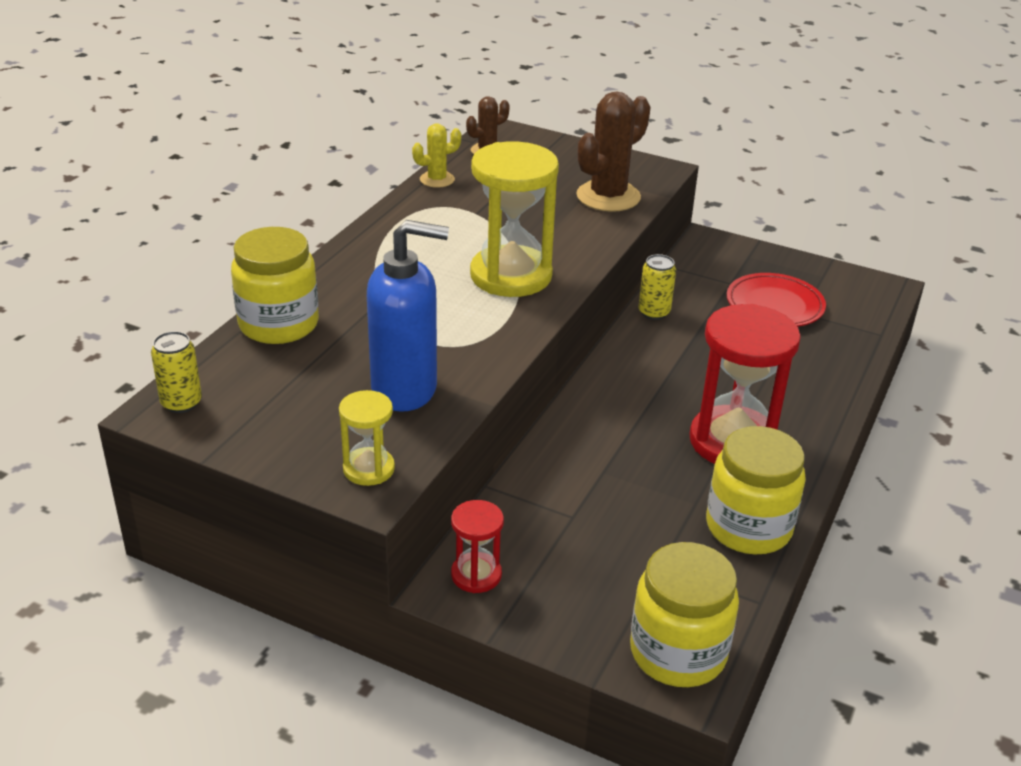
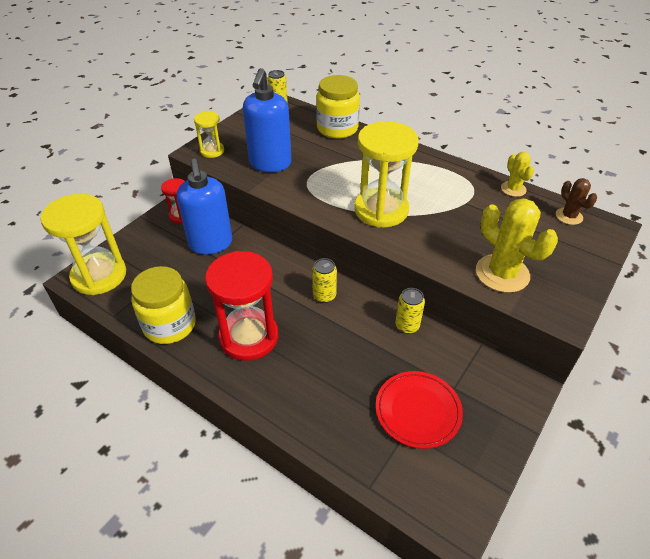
camera: 100 degrees right, 10 degrees up
(549, 516) = (211, 244): none -> blue soap dispenser
(608, 197) = (502, 273): brown cactus -> yellow cactus
(627, 380) = (324, 295): none -> yellow can
(678, 653) = (99, 275): yellow jar -> yellow hourglass

